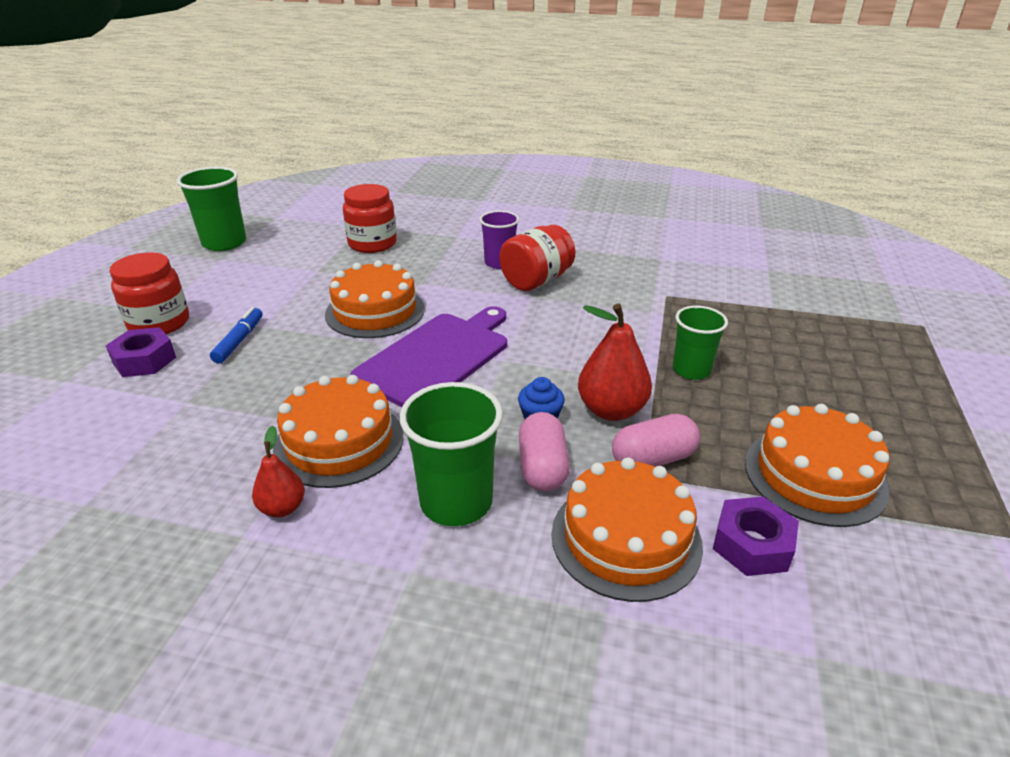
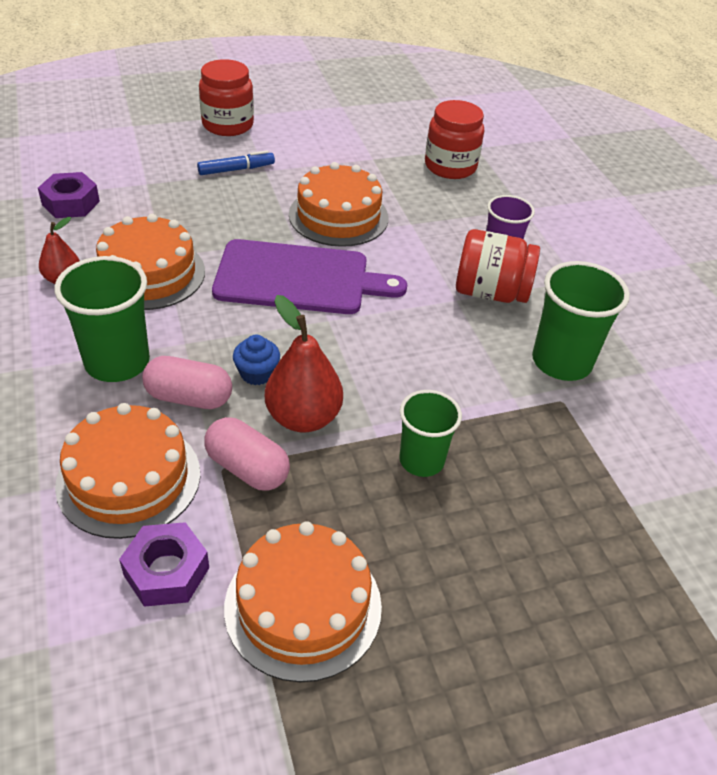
camera: 55 degrees right, 10 degrees up
(144, 360) = (179, 142): purple nut -> purple nut (71, 203)
(224, 243) = (367, 95): green cup -> green cup (561, 362)
(542, 467) = (189, 398): pink capsule -> pink capsule turned 45 degrees clockwise

